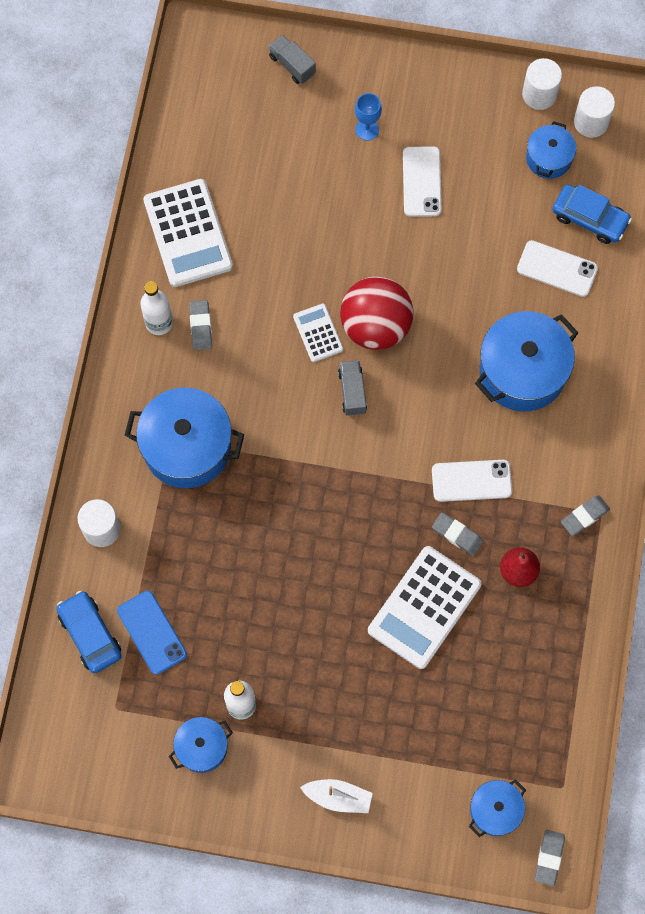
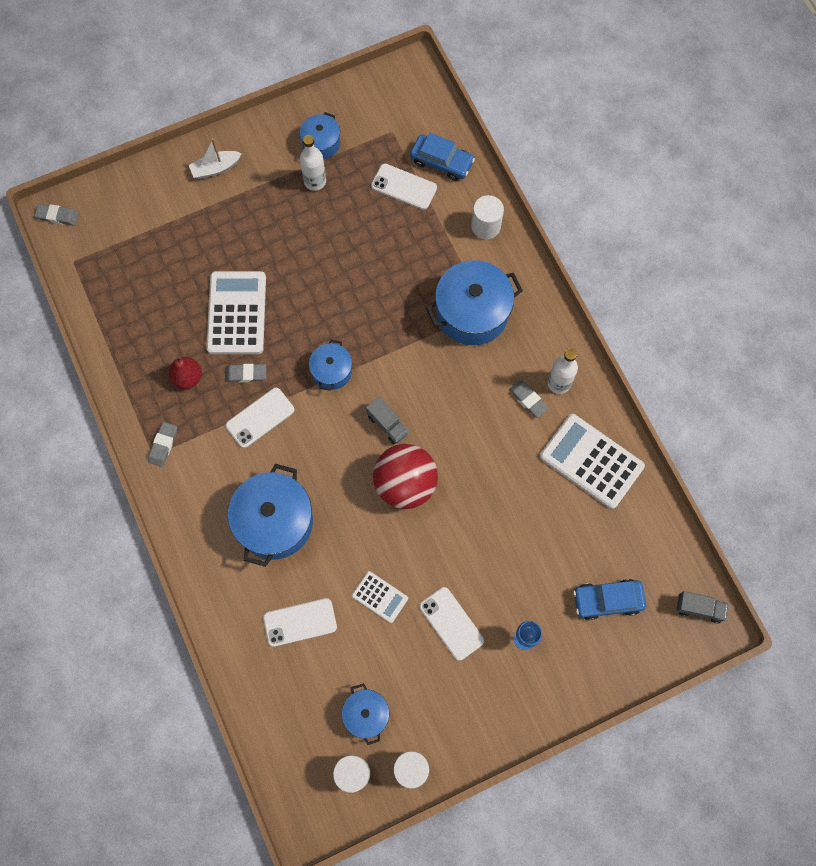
camera: 145 degrees right, 0 degrees up
(152, 632) = (404, 187): blue phone -> white phone
(292, 65) = (622, 653): grey truck -> grey truck (699, 608)
(318, 333) = (442, 451): white calculator -> white calculator (380, 597)
(495, 810) = (109, 221): blue pot -> blue pot (331, 371)
(549, 858) = (57, 216): grey eraser -> grey eraser turned 60 degrees counterclockwise
(590, 218) = (301, 684): blue car -> blue car (607, 600)

